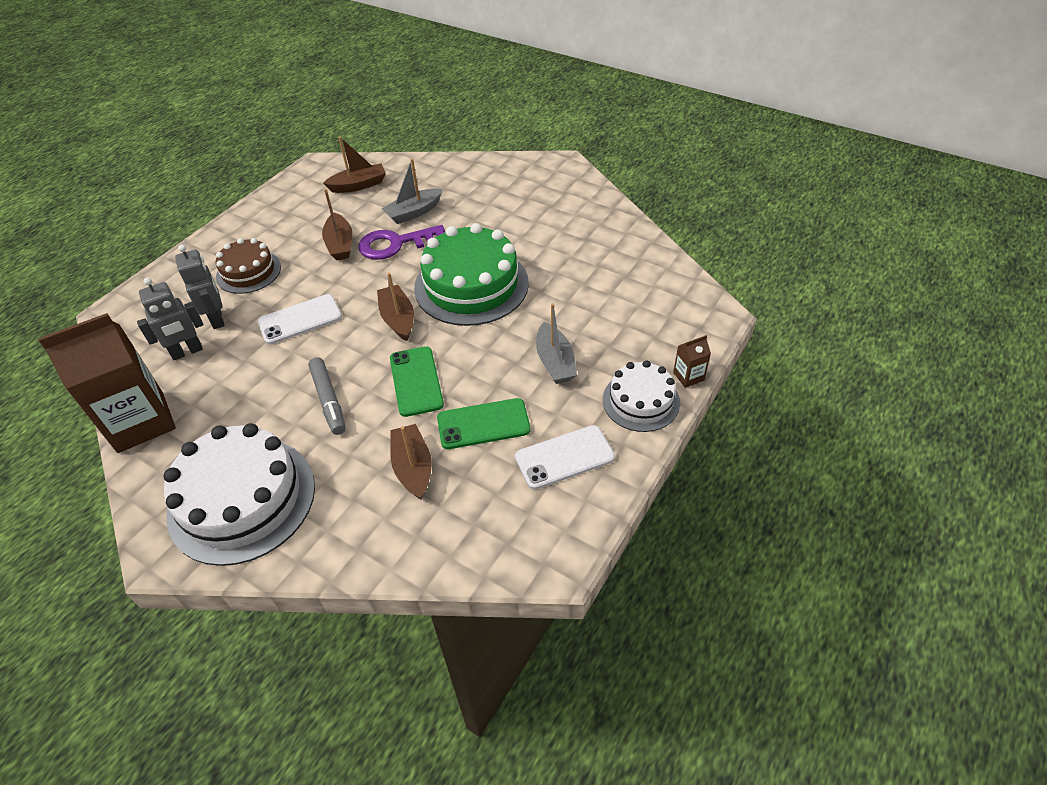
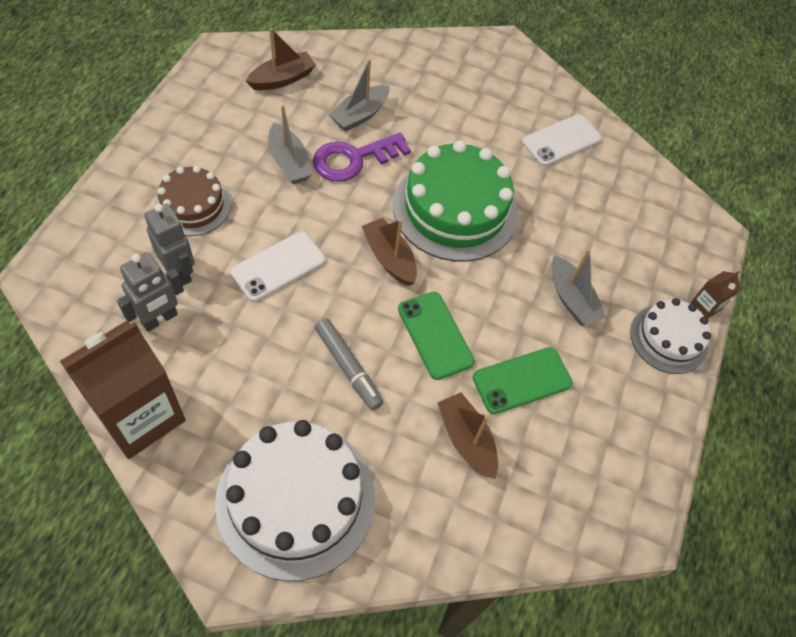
camera: 20 degrees left, 10 degrees up
(340, 244) = (289, 162): brown boat -> grey boat
(564, 457) = (614, 411): white phone -> white phone (561, 140)

